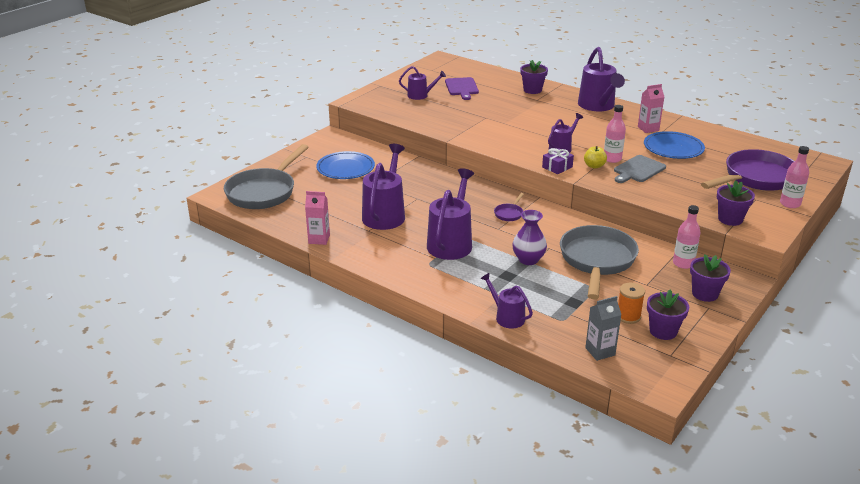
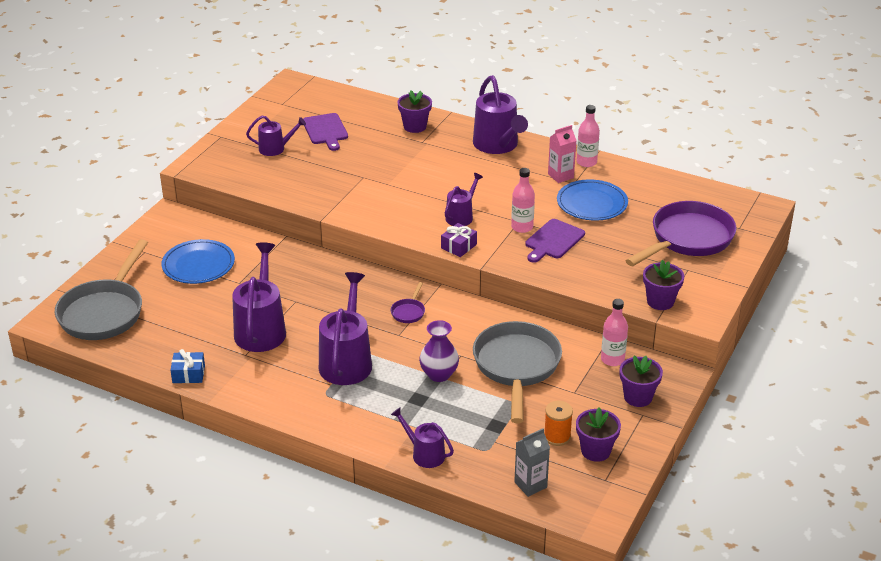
camera: 10 degrees left, 5 degrees up
(319, 239) = (188, 374): pink carton -> blue gift
(594, 166) = (502, 240): yellow apple -> none
(638, 170) = (553, 241): grey cutting board -> purple cutting board
(790, 204) = (725, 272): pink bottle -> pink bottle (586, 162)

